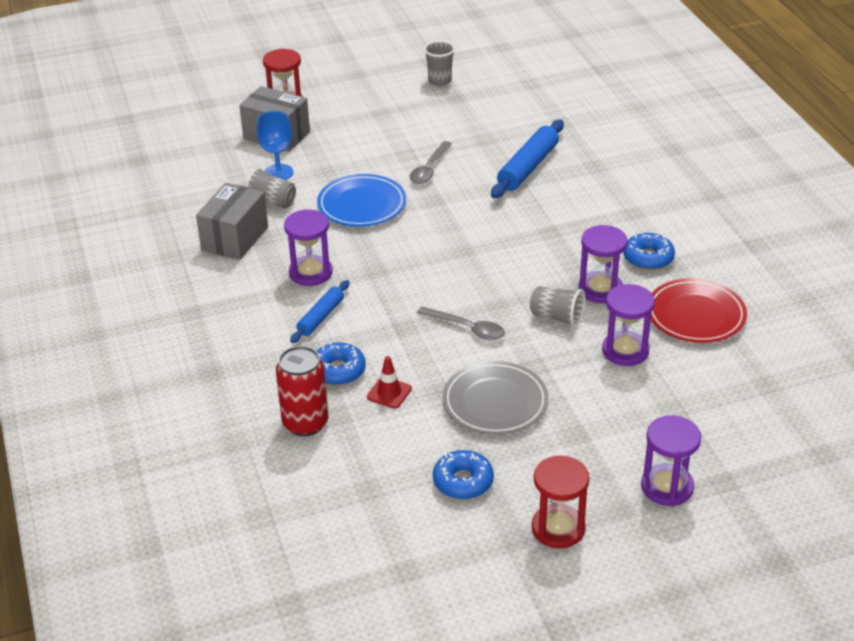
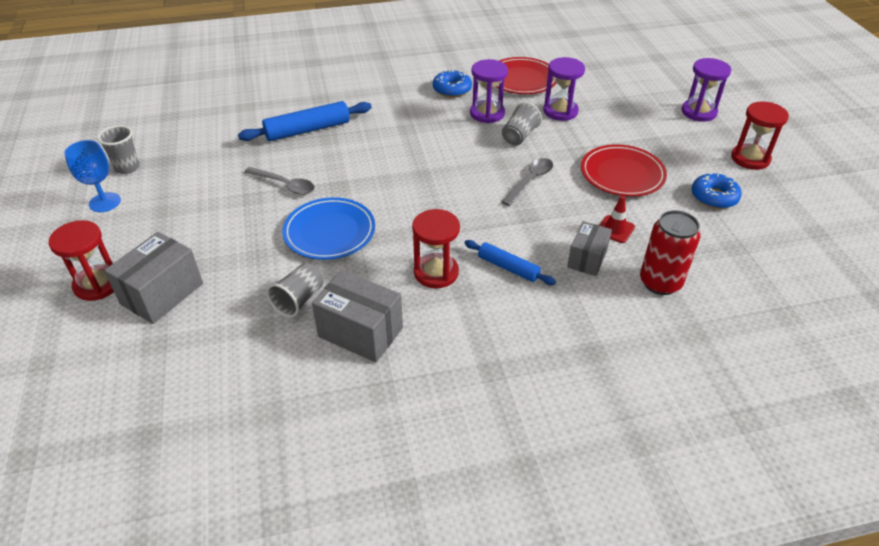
camera: 85 degrees left, 5 degrees up
(278, 173) = (242, 293): blue goblet -> blue goblet (105, 202)
(310, 273) = (436, 272): purple hourglass -> red hourglass
(338, 371) = (587, 259): blue donut -> grey box
(495, 402) = (622, 174): grey plate -> red plate
(528, 167) = (307, 130): blue rolling pin -> blue rolling pin turned 60 degrees counterclockwise

